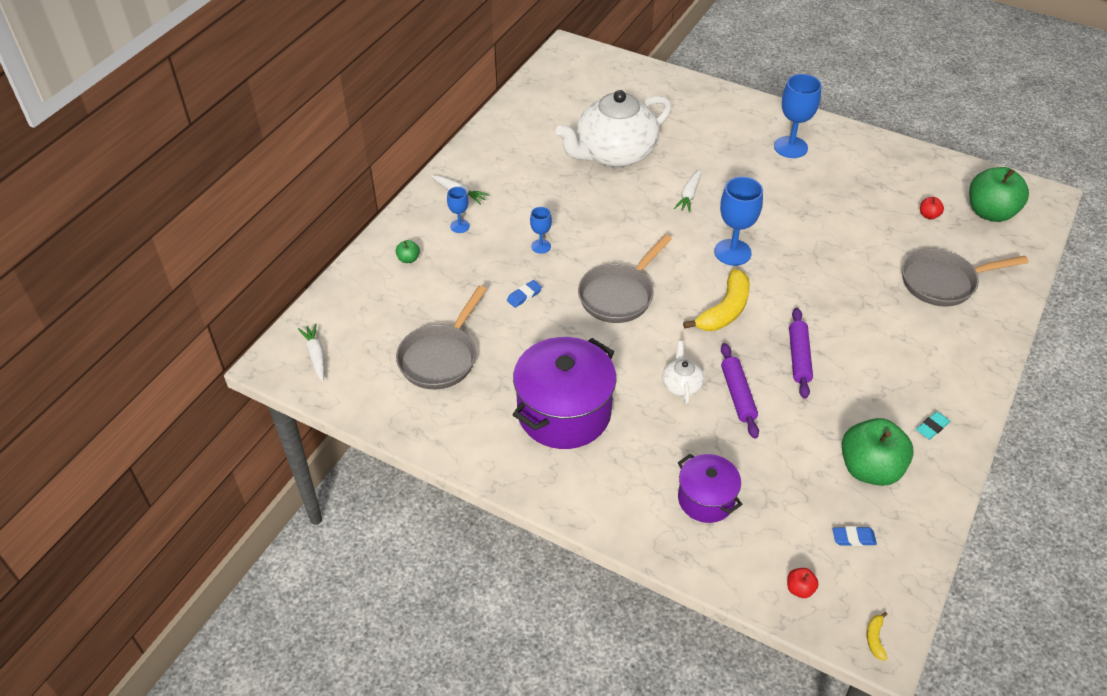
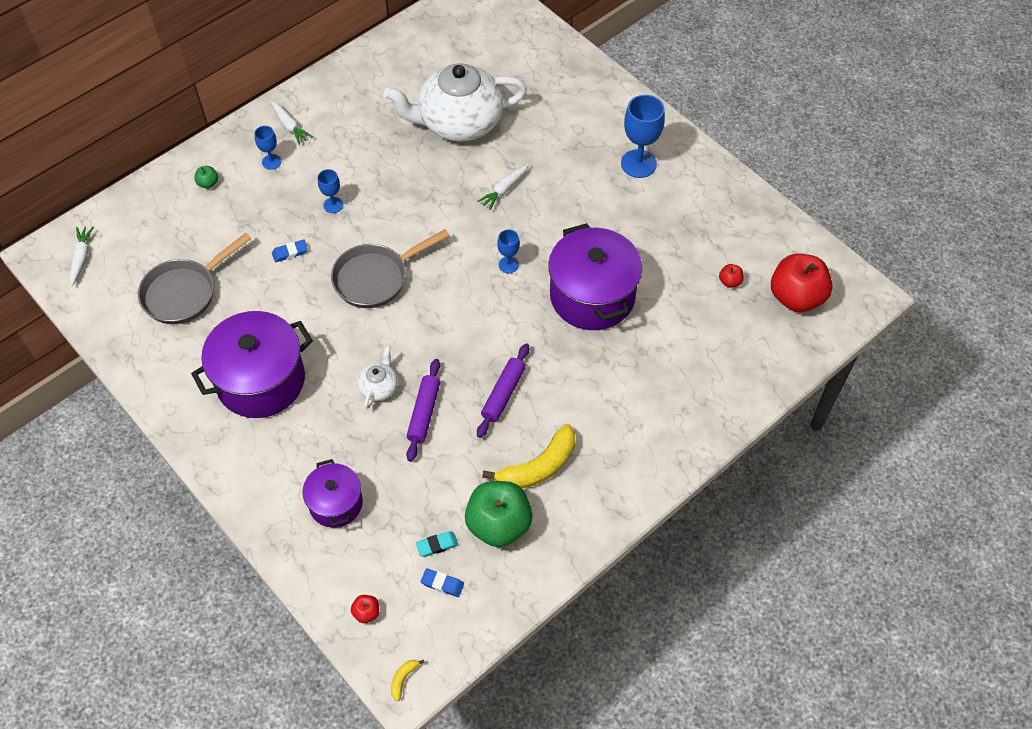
camera: 20 degrees right, 10 degrees up
(724, 310) = (463, 324): yellow banana -> yellow banana (538, 466)
(732, 252) = (508, 265): blue goblet -> blue goblet, size x0.54
(822, 257) = (592, 296): none -> purple pot
(932, 427) = (583, 504): turquoise eraser -> turquoise eraser (437, 545)
(943, 282) = (695, 359): grey pan -> none
(990, 212) = (796, 297): green apple -> red apple

